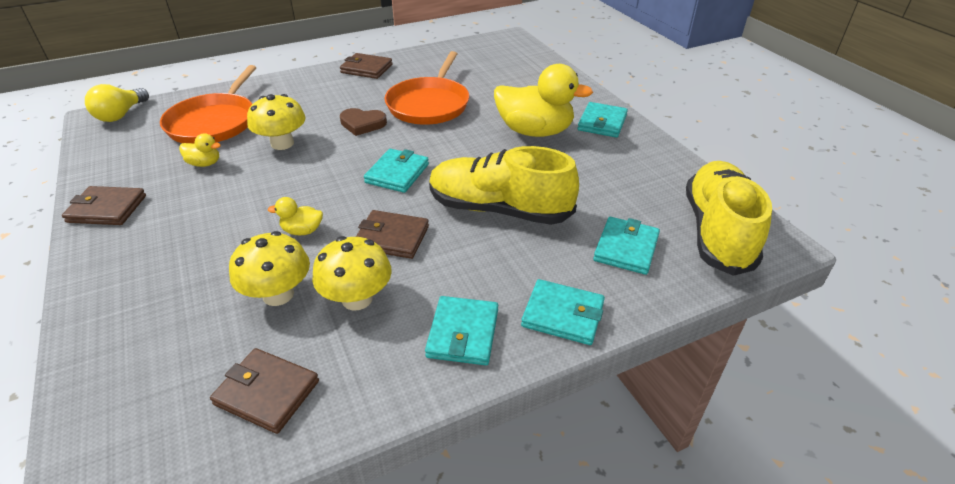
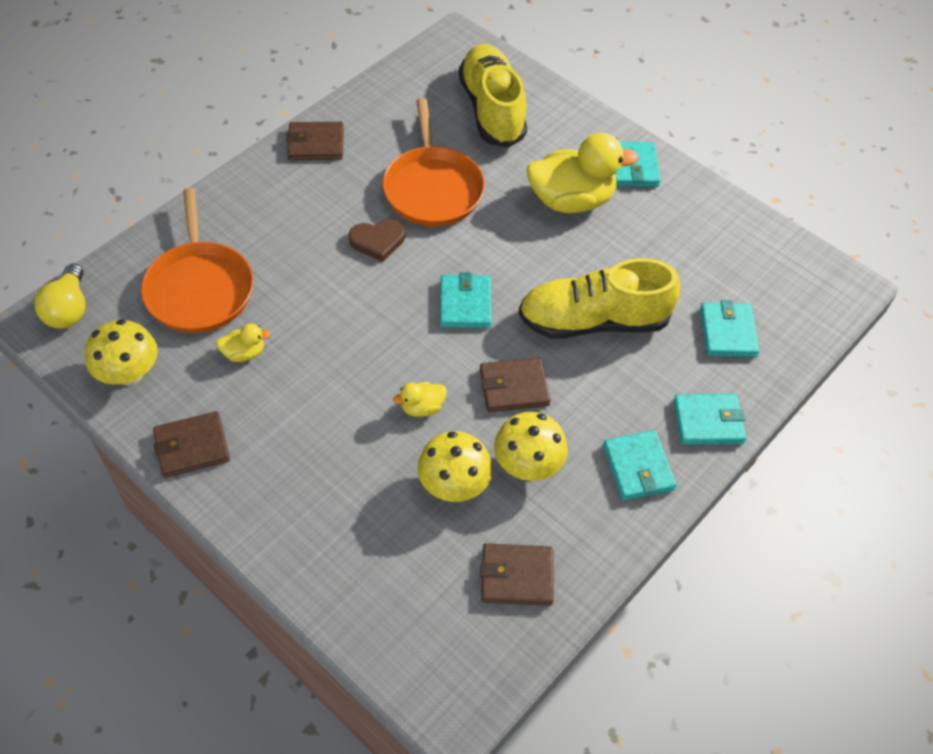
camera: 25 degrees left, 15 degrees up
(282, 143) = (309, 298): yellow mushroom -> yellow mushroom (129, 373)
(717, 232) = (796, 288): yellow shoe -> yellow shoe (492, 110)

